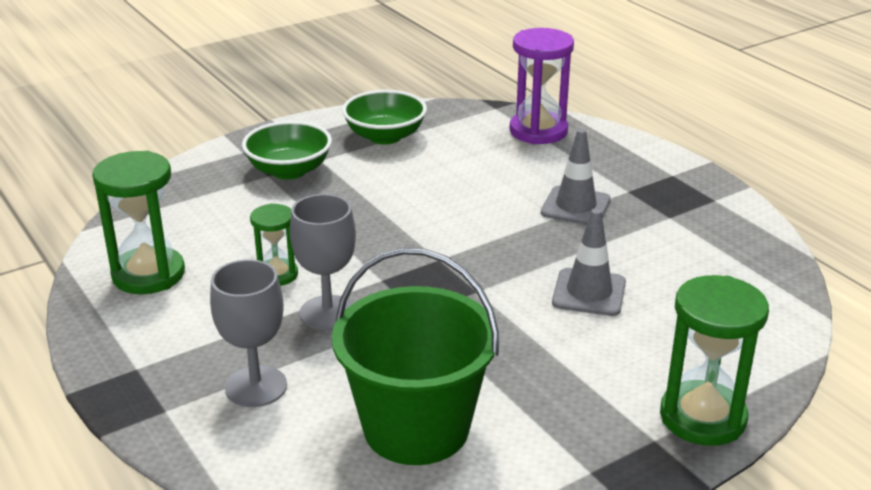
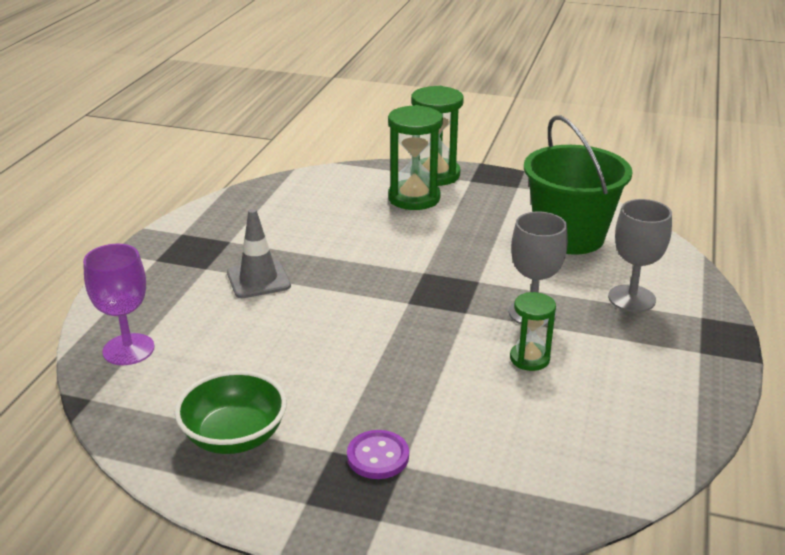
camera: 130 degrees left, 0 degrees up
(148, 274) = (628, 421): green hourglass -> green hourglass (414, 198)
(289, 170) = (378, 456): green bowl -> purple button
(538, 131) = (128, 349): purple hourglass -> purple goblet
(589, 293) = (369, 236): grey traffic cone -> none

